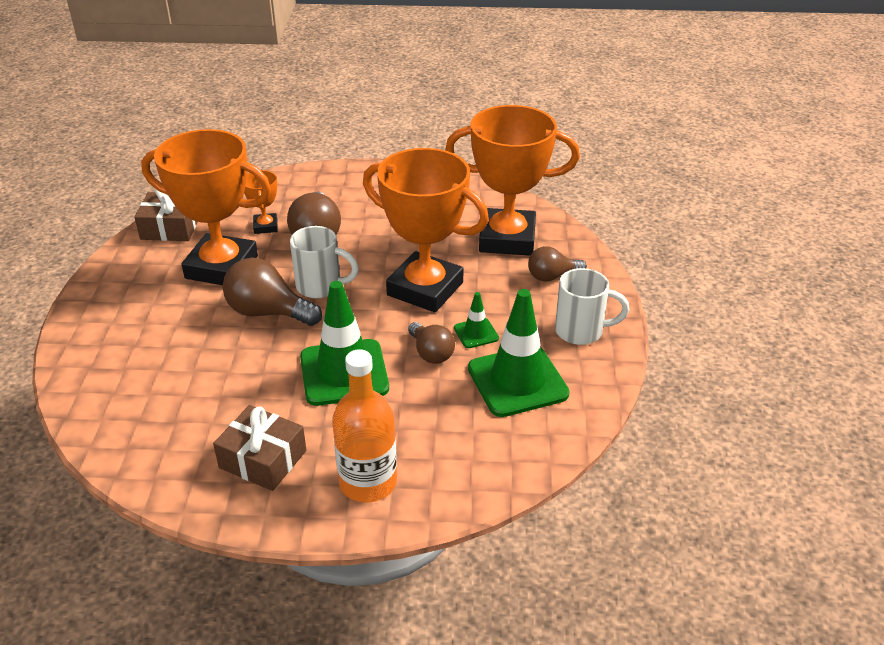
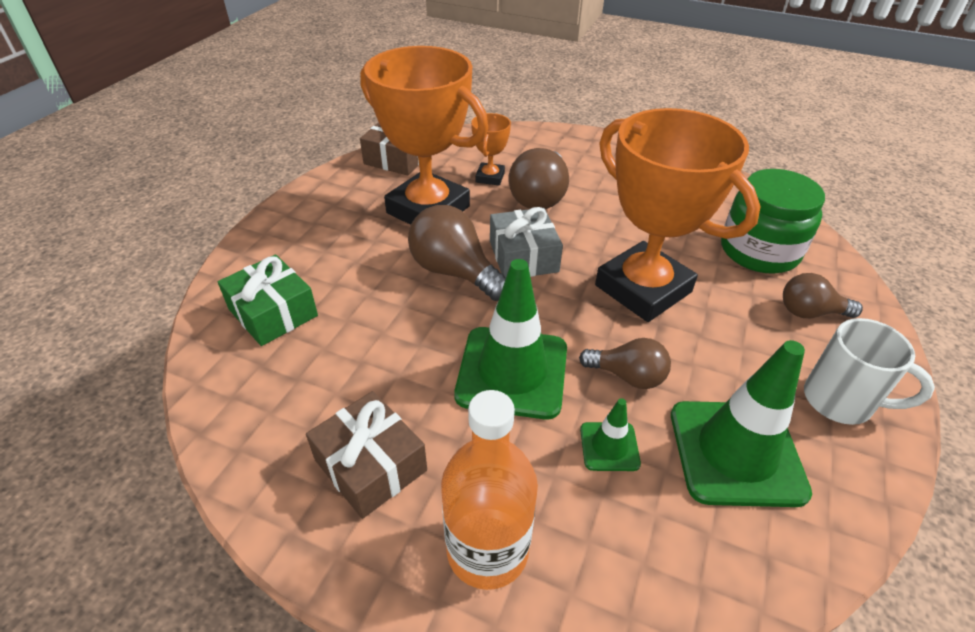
camera: 20 degrees right, 5 degrees up
(126, 381) = (273, 312): none -> green gift
(321, 286) = (523, 256): white mug -> grey gift
(431, 353) = (628, 376): brown light bulb -> brown light bulb turned 60 degrees counterclockwise
(476, 333) = (693, 364): green traffic cone -> green traffic cone (609, 446)
(507, 239) = (759, 251): orange trophy -> green jar

